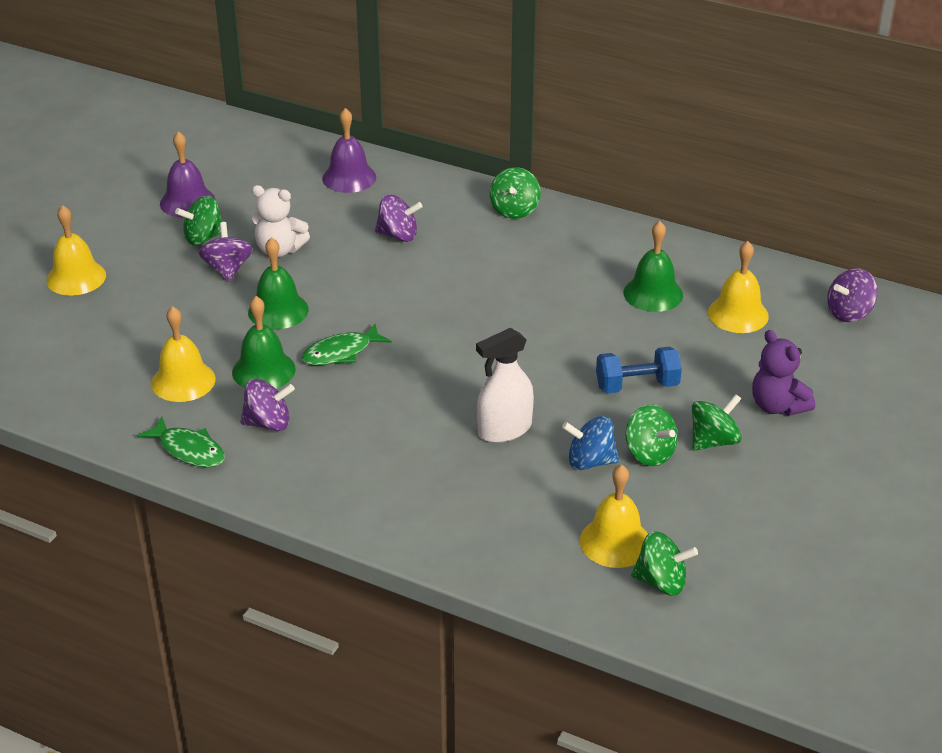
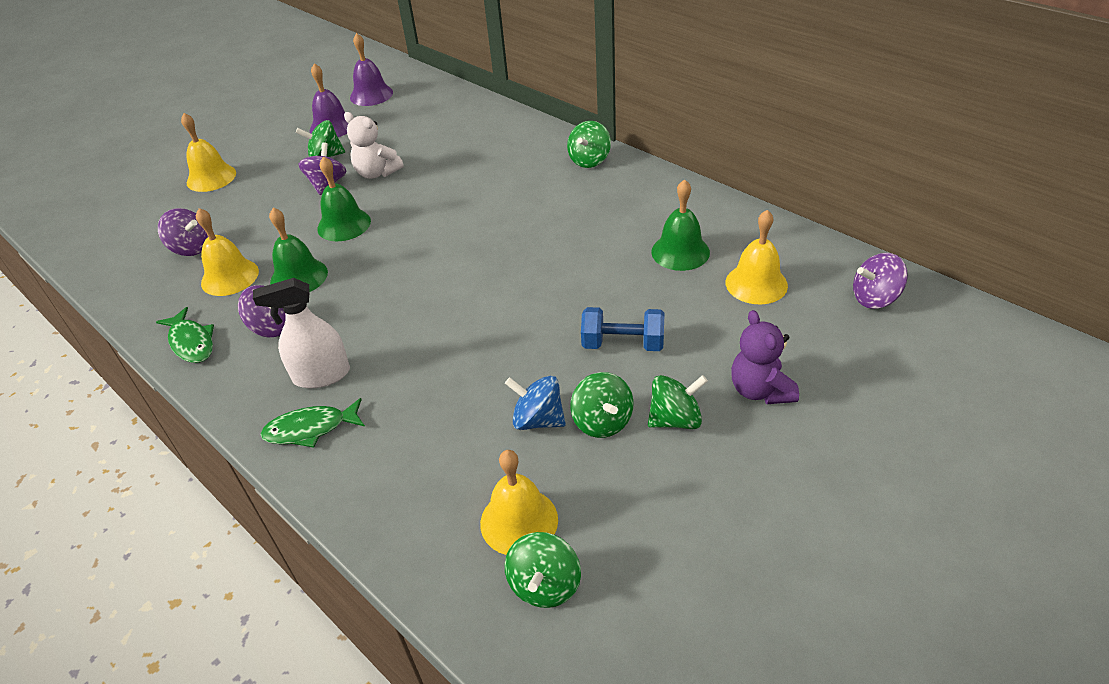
camera: 20 degrees right, 5 degrees up
(341, 352) = (372, 270): green fish -> green fish (310, 429)
(349, 177) = (467, 120): purple bell -> purple bell (371, 95)
(398, 235) = (479, 171): purple spinning top -> purple spinning top (191, 248)
(504, 430) = (473, 370): white spray bottle -> white spray bottle (321, 375)
(661, 582) = (545, 585): green spinning top -> green spinning top turned 75 degrees clockwise

